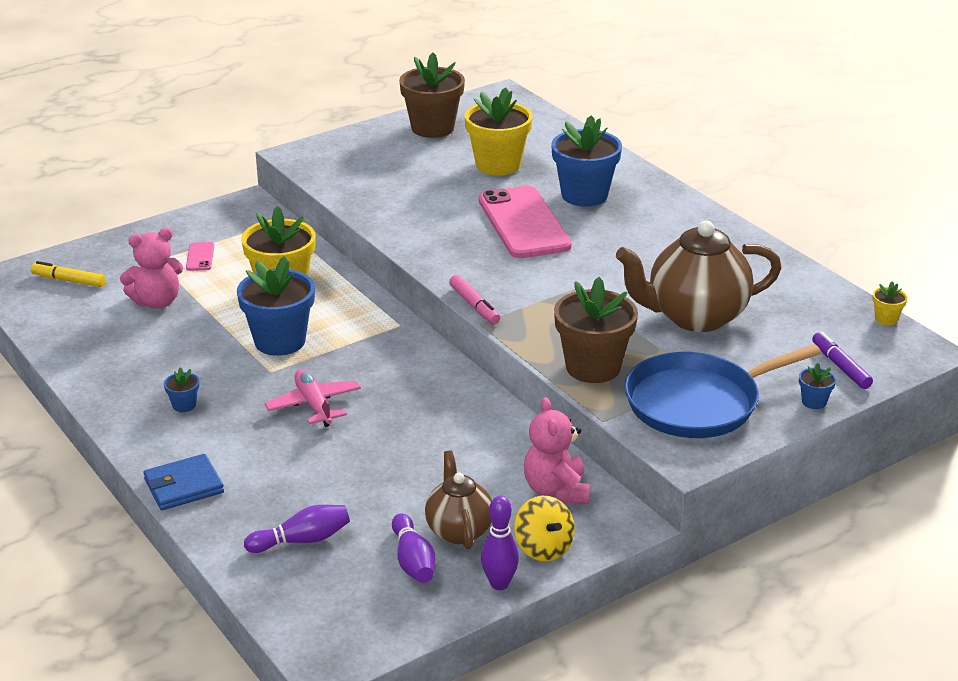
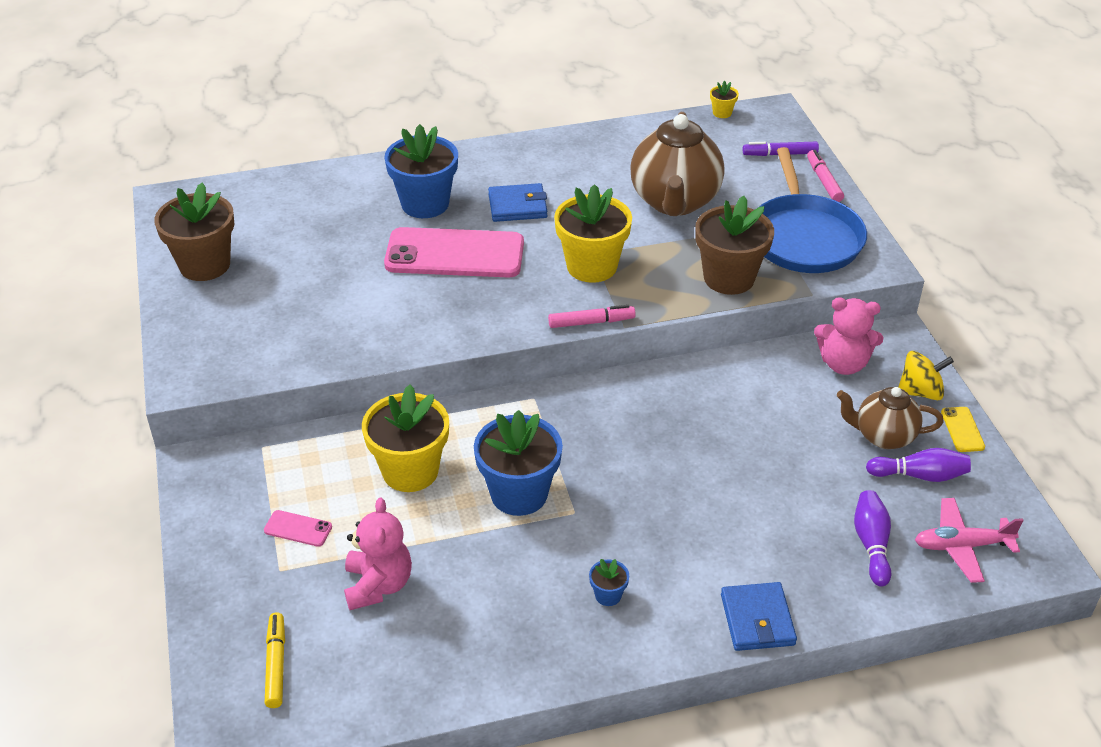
camera: 70 degrees left, 10 degrees up
(69, 280) = (276, 665): yellow marker -> yellow marker turned 135 degrees clockwise
(314, 405) = (651, 491): pink plane -> pink plane (962, 546)
(498, 165) = (324, 241): yellow flower pot -> yellow flower pot (591, 266)
(499, 584) = (962, 429): purple bowling pin -> yellow phone
(617, 238) = (517, 206): none -> blue wallet
(814, 402) = (824, 181): blue flower pot -> pink marker

